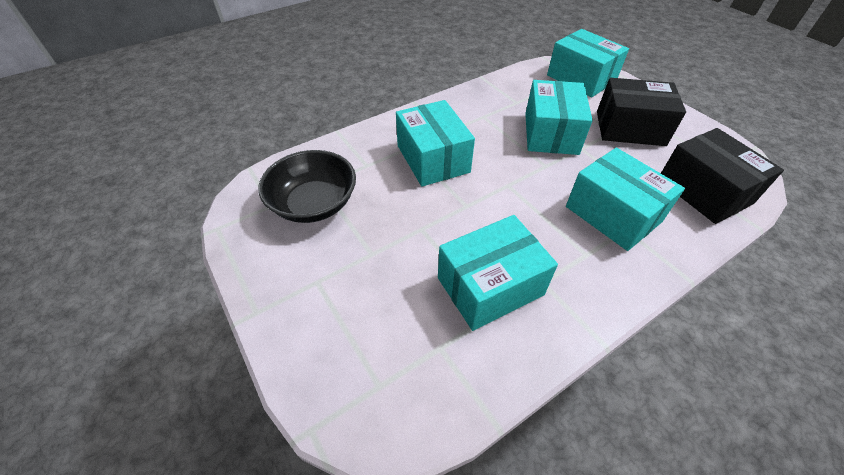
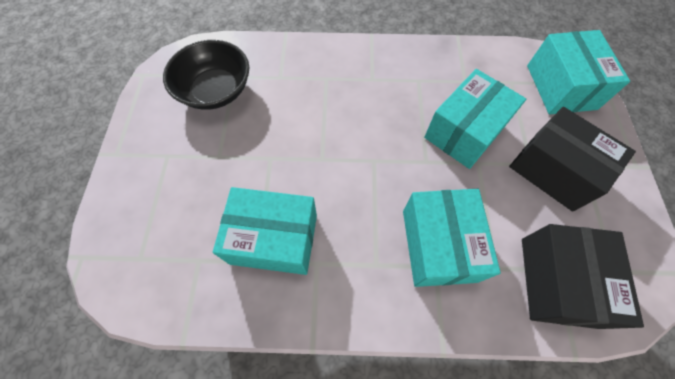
camera: 35 degrees right, 15 degrees up
(433, 159) = (335, 100): turquoise box -> none

